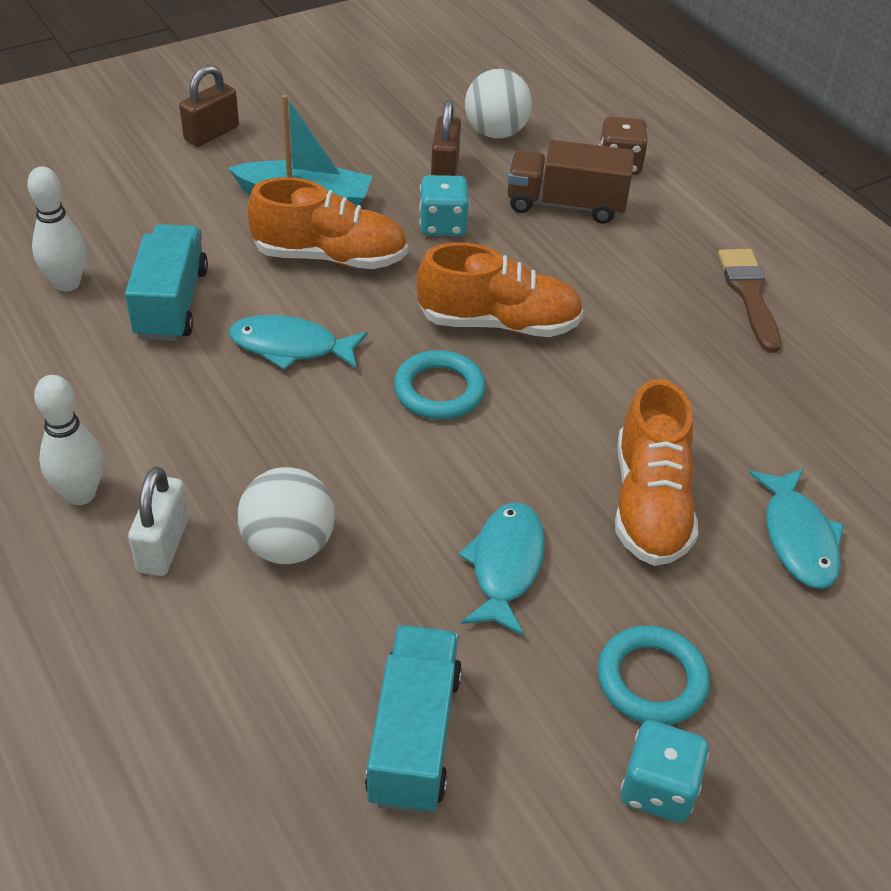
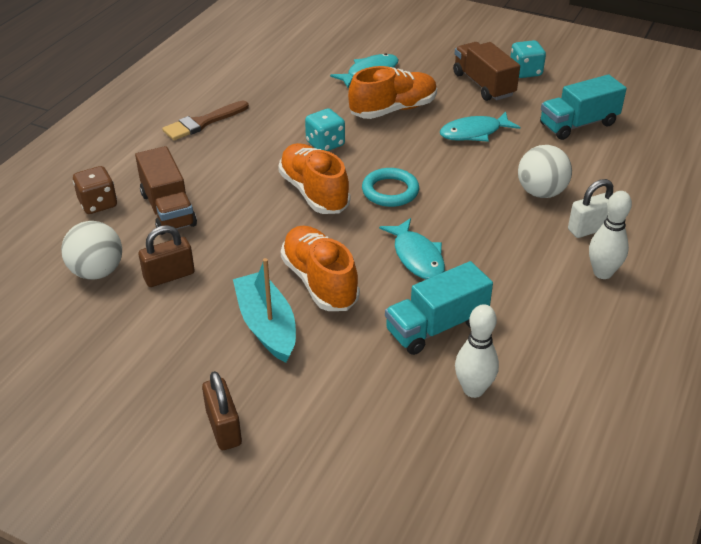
camera: 120 degrees left, 5 degrees down
(211, 133) = (224, 428): brown padlock -> brown padlock turned 60 degrees clockwise
(442, 225) = (238, 250): turquoise dice -> turquoise dice (325, 144)
(651, 680) = (483, 85): turquoise ring -> brown truck

